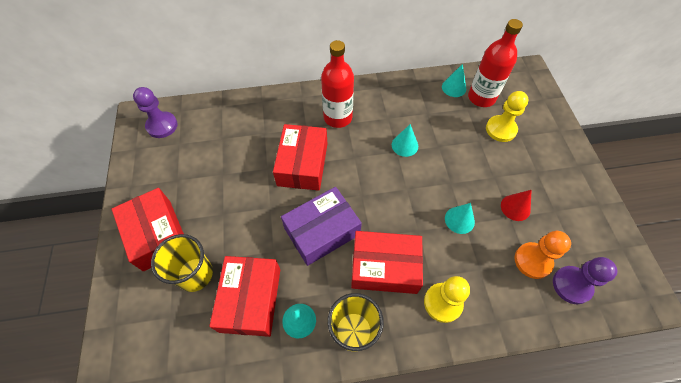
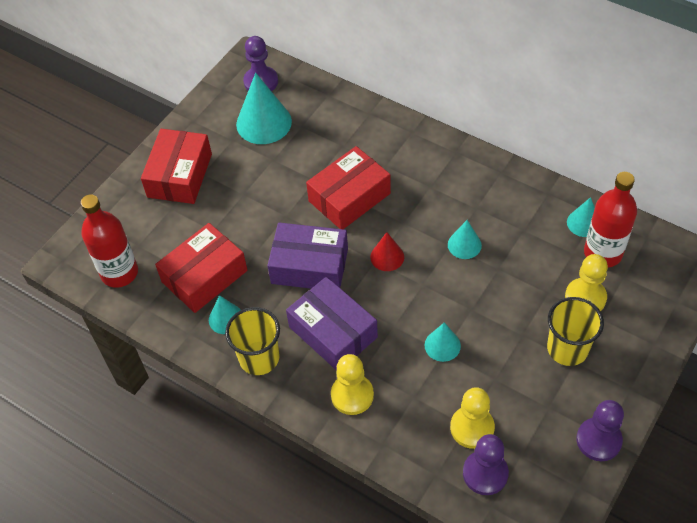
camera: 45 degrees right, 5 degrees down
(191, 152) = (264, 123): none -> turquoise cone
(195, 274) = (181, 227): yellow cup -> yellow cup (567, 348)
(337, 117) = (426, 175): red bottle -> red bottle (119, 273)
(384, 267) = (333, 332): red box -> purple box
(515, 207) = (510, 375): red cone -> red cone (387, 257)
(532, 261) = (472, 428): orange pawn -> yellow pawn
(599, 209) = (598, 440): none -> purple pawn

